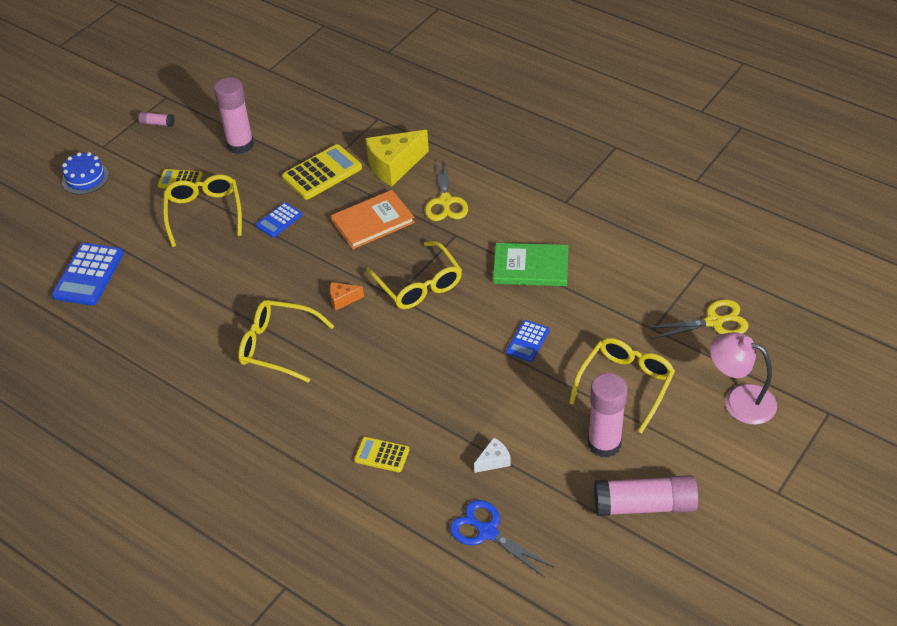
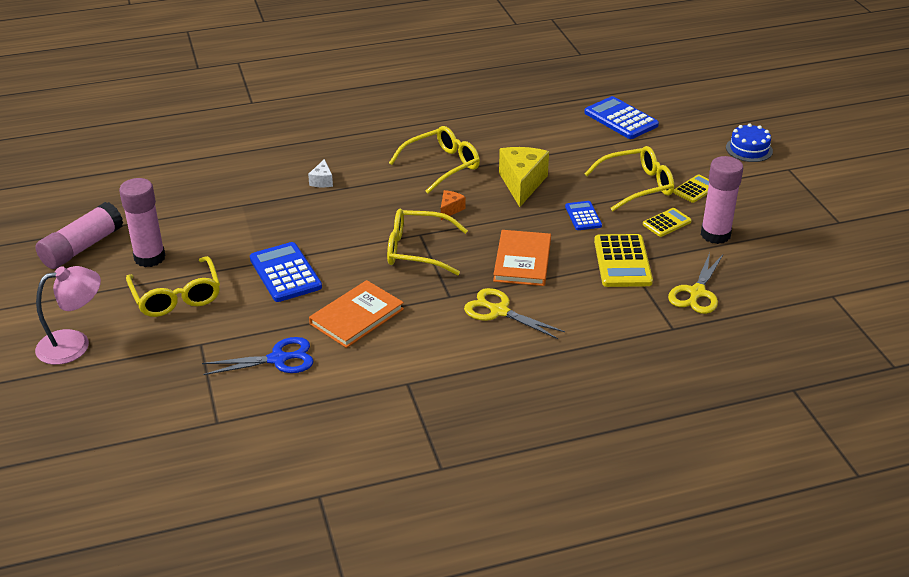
camera: 125 degrees right, 10 degrees down
(157, 123) = (797, 204): pink glue stick -> none
(204, 213) = (636, 186): yellow glasses -> yellow glasses turned 45 degrees counterclockwise
(382, 455) = (287, 167): yellow calculator -> yellow calculator (666, 223)
(394, 166) = (585, 305): yellow cheese -> yellow cheese (522, 184)
(487, 532) = (170, 179): blue scissors -> blue scissors (278, 359)
(494, 461) = (213, 206): white cheese -> white cheese (322, 181)
(527, 341) = (285, 273): blue calculator -> blue calculator, size x1.73
(530, 267) = (356, 316): green book -> orange book
(713, 322) = (155, 382): yellow scissors -> yellow scissors (697, 292)

